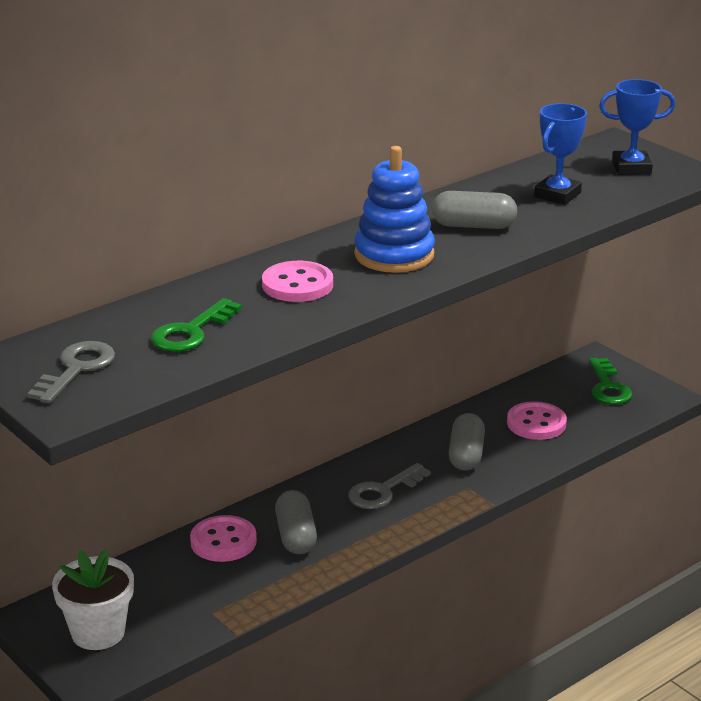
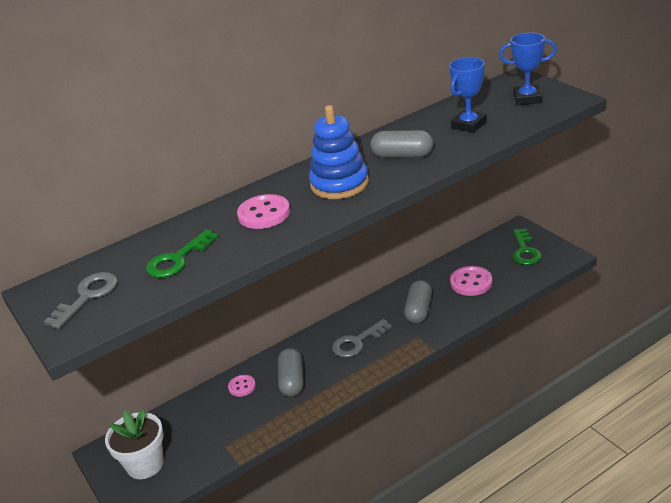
camera: 10 degrees right, 5 degrees up
(223, 541) = (242, 386): pink button -> pink button, size x0.60

